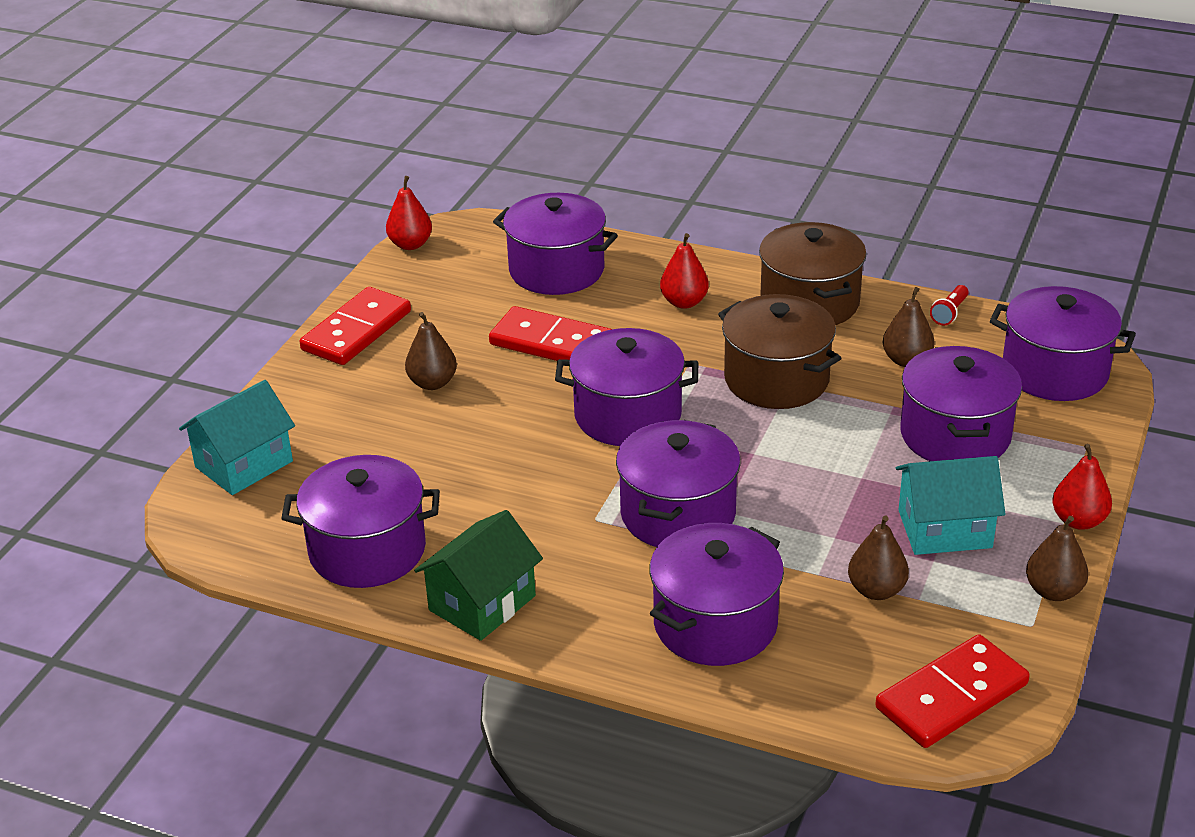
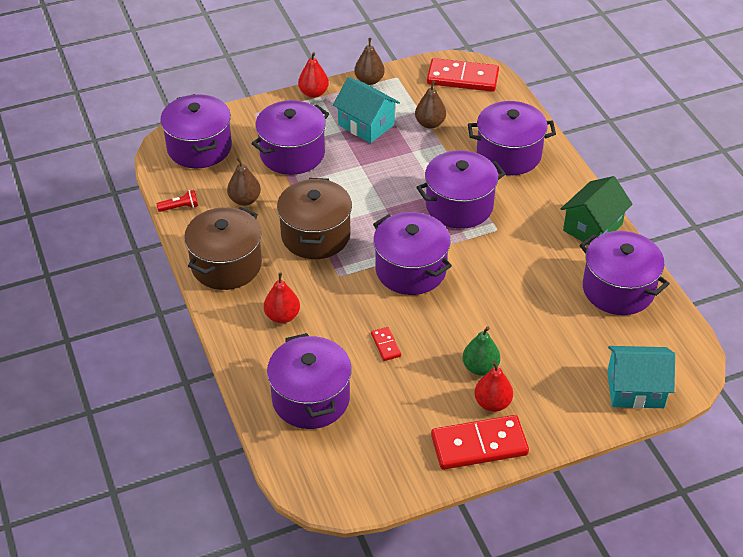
camera: 135 degrees left, 10 degrees up
(410, 244) = (363, 501): red pear -> red pear (492, 403)
(432, 383) = (480, 367): brown pear -> green pear
(482, 603) = (592, 227): green house -> green house turned 45 degrees counterclockwise
(551, 342) = (385, 345): red domino -> red domino, size x0.46

